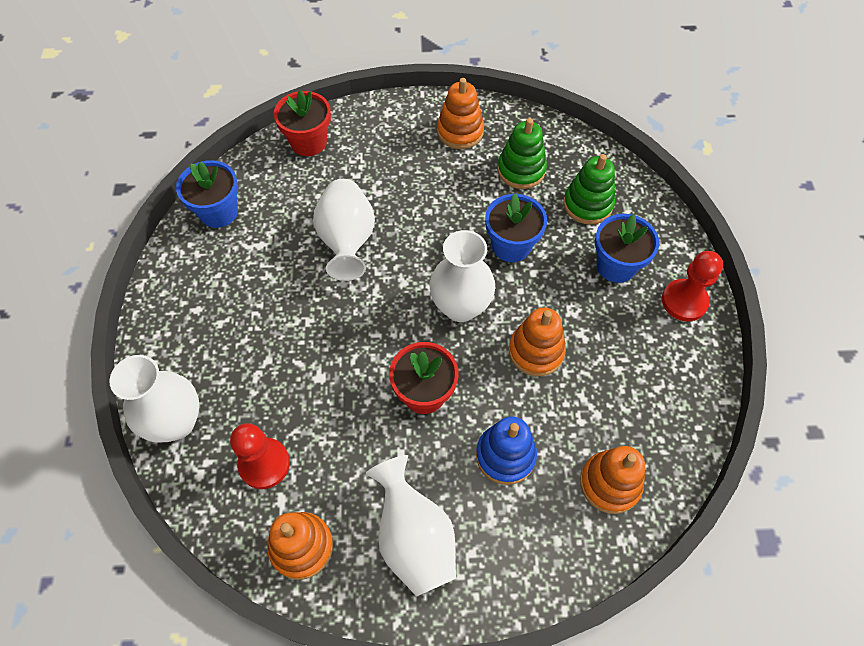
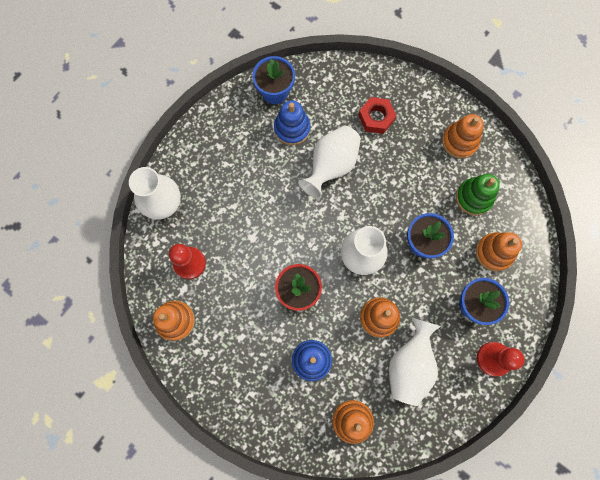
camera: 40 degrees right, 15 degrees up
(270, 235) = (292, 129): none -> blue stacking toy
(308, 142) = (361, 81): red flower pot -> none
(355, 165) = (376, 118): none -> red nut
(414, 538) = (231, 362): white vase -> white vase (409, 365)
(587, 204) = (494, 252): green stacking toy -> orange stacking toy

